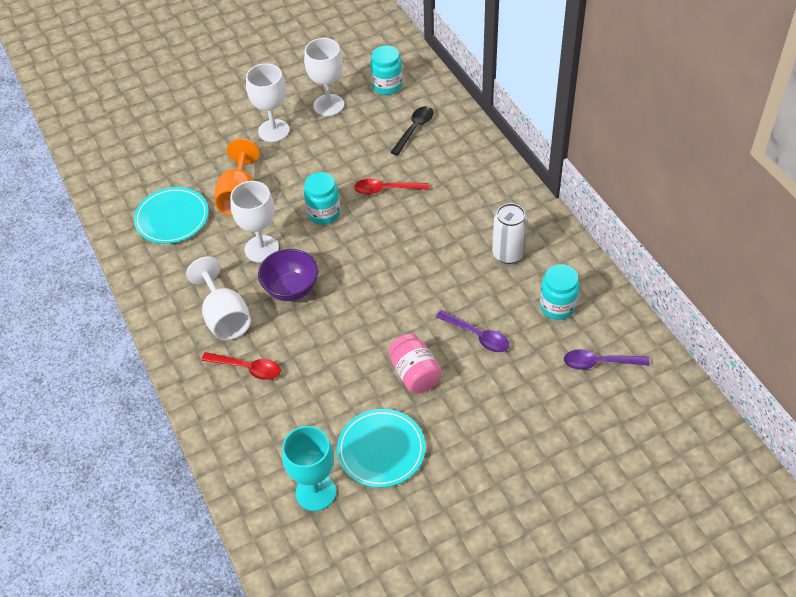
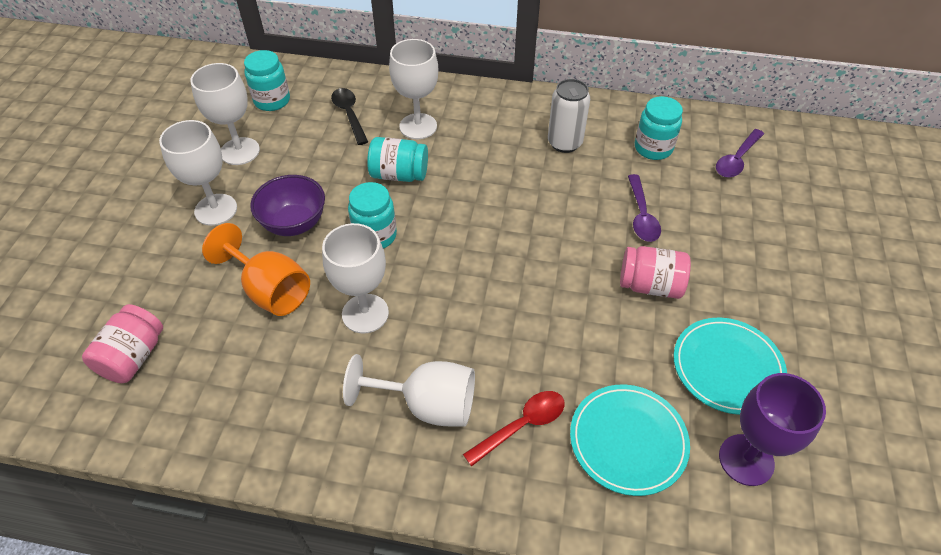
camera: 55 degrees left, 0 degrees up
(149, 177) = (133, 357): none -> pink jar
(172, 218) = (224, 371): turquoise plate -> turquoise plate (628, 441)
(291, 289) = (448, 320): purple bowl -> purple bowl (294, 223)
(315, 492) = (746, 460): turquoise goblet -> purple goblet
(386, 189) = (399, 174): red spoon -> turquoise jar
(440, 169) = (418, 126): none -> white goblet
(477, 336) = (641, 215): purple spoon -> purple spoon turned 105 degrees clockwise

